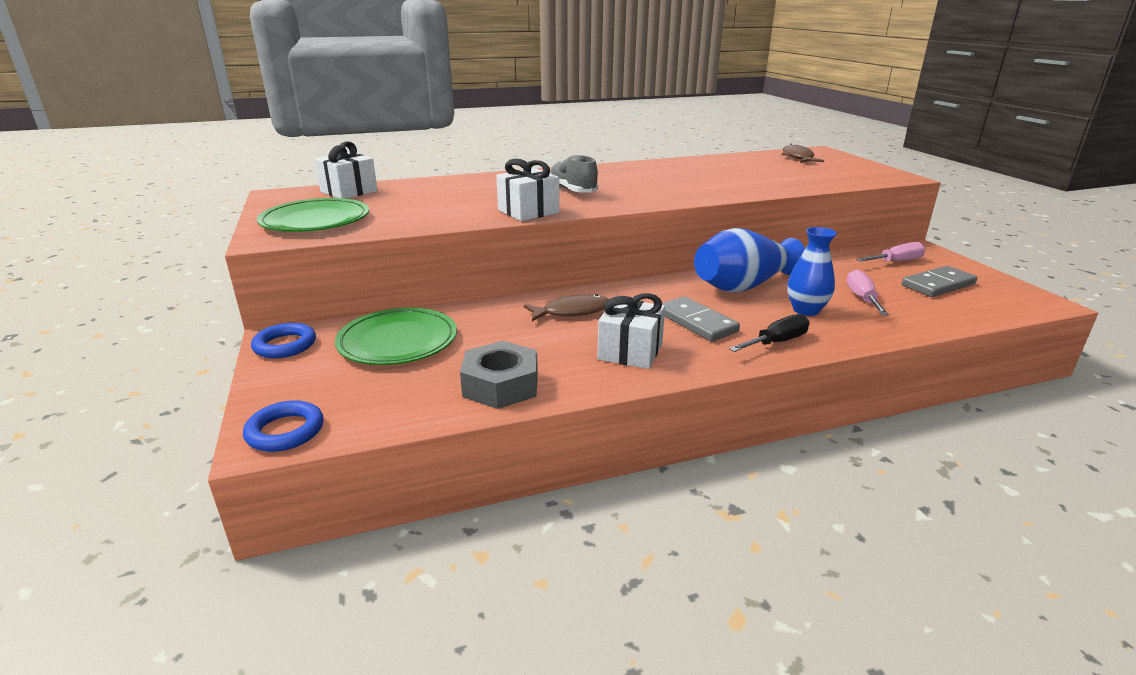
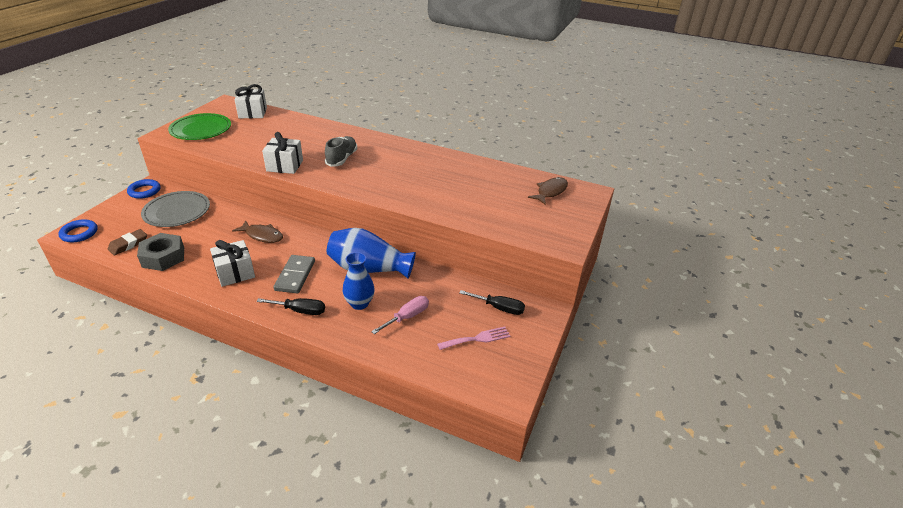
camera: 40 degrees right, 10 degrees up
(397, 341) = (177, 211): green plate -> grey plate
(411, 400) = (128, 244): none -> brown eraser
(896, 262) = (499, 308): pink screwdriver -> black screwdriver
(938, 285) = (477, 339): grey domino -> pink fork

